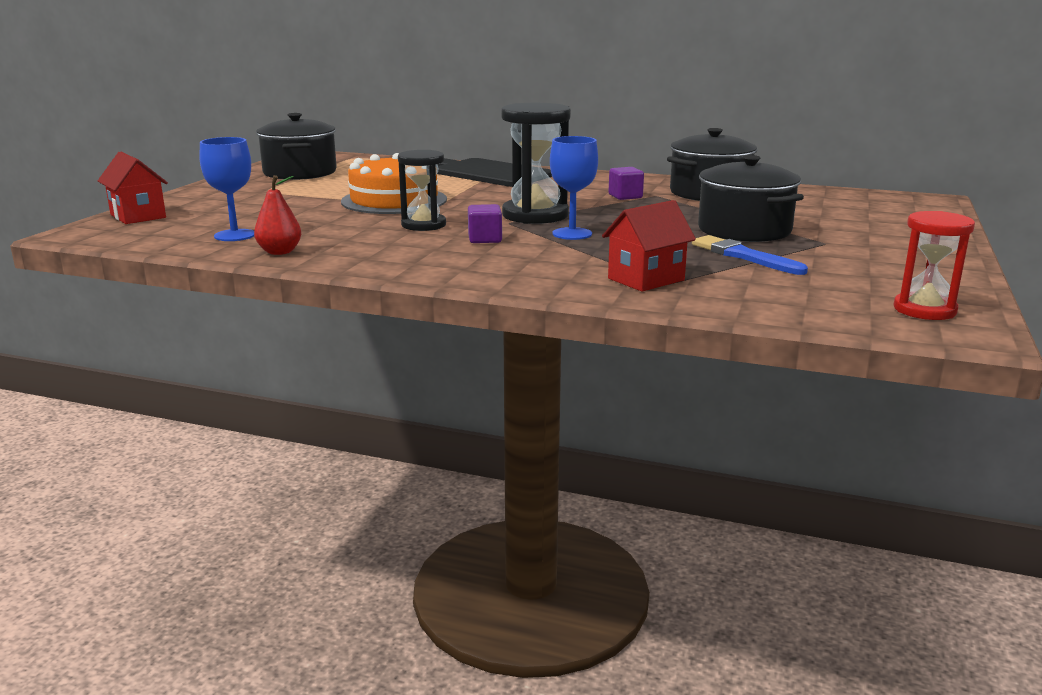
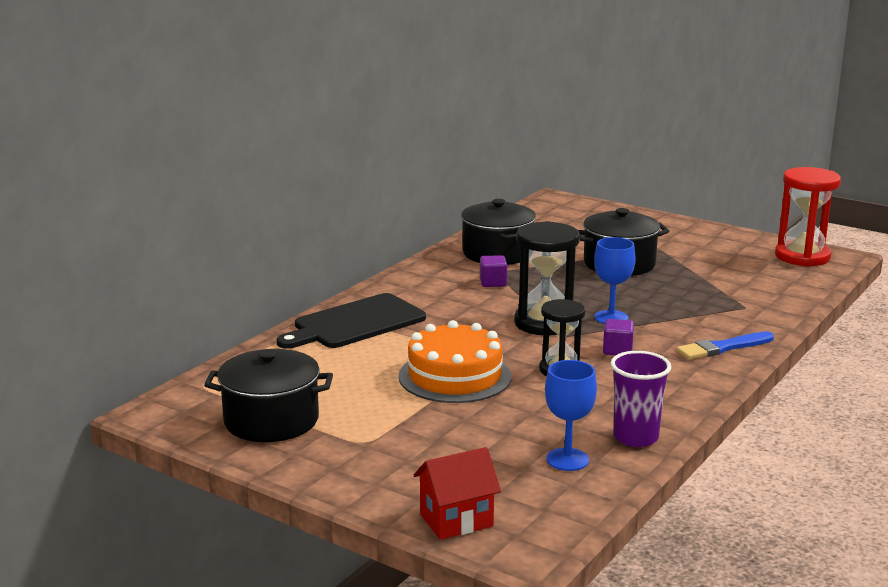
camera: 75 degrees left, 0 degrees up
(279, 252) = (635, 437): red pear -> purple cup
(646, 279) = (737, 312): red house -> none
(744, 256) = (687, 276): blue brush -> blue brush (723, 348)
(924, 310) = (802, 256): red hourglass -> red hourglass, size x1.54

